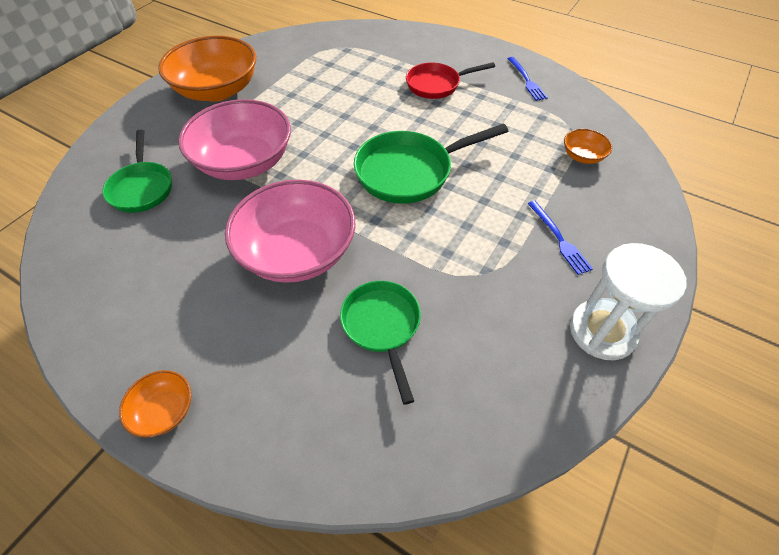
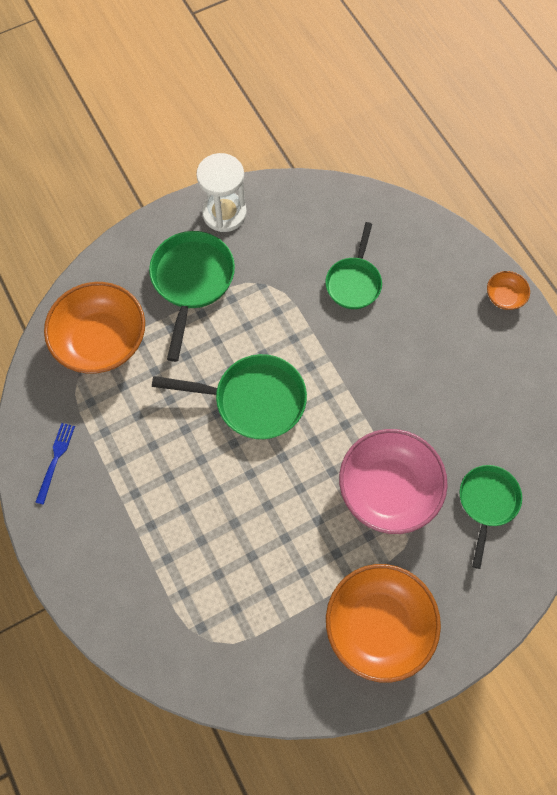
camera: 150 degrees left, 15 degrees up
(297, 252) = (383, 366): pink bowl -> none
(436, 85) = (148, 503): red pan -> none
(559, 239) = (192, 281): blue fork -> green pan
(582, 156) = (101, 340): orange bowl -> orange bowl, size x2.24

